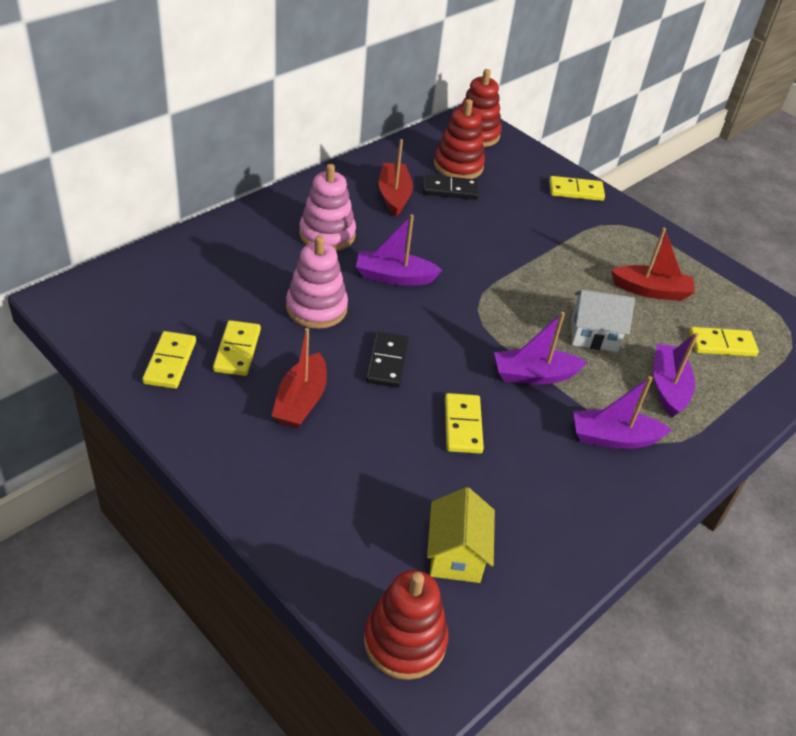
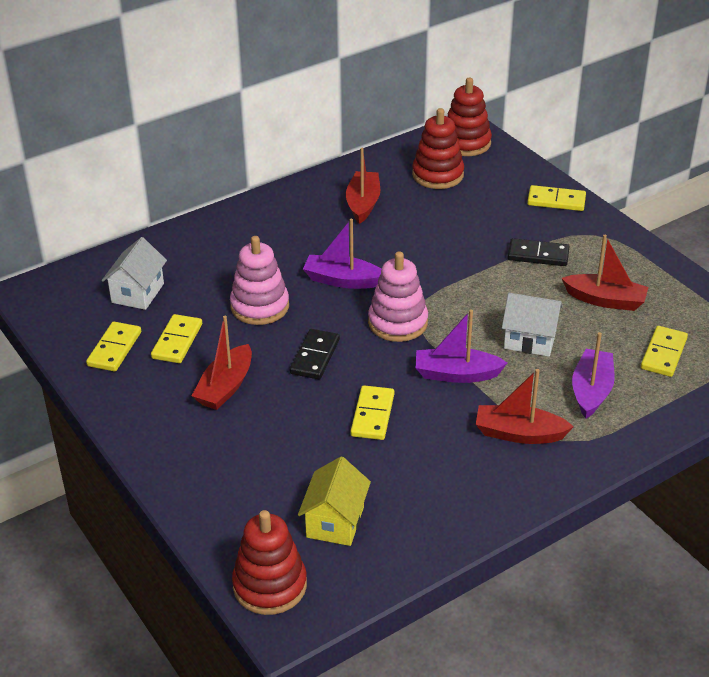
camera: 15 degrees right, 5 degrees down
(183, 297) = (138, 293): none -> white house
(327, 234) = (286, 240): pink stacking toy -> pink stacking toy (398, 323)
(450, 190) = (422, 198): black domino -> black domino (538, 255)
(614, 438) = (519, 433): purple boat -> red boat
(722, 344) = (663, 354): yellow domino -> yellow domino turned 75 degrees counterclockwise

